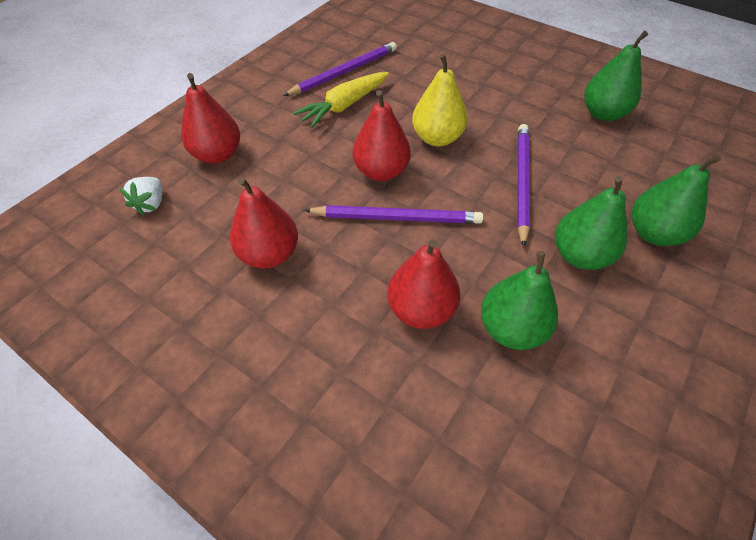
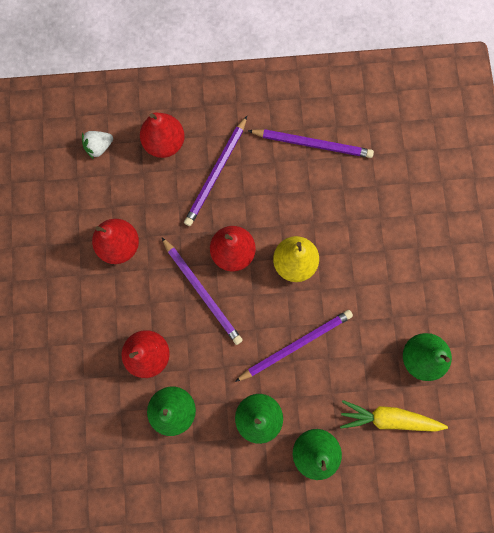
camera: 50 degrees right, 25 degrees up
(292, 138) = (216, 173): none -> purple pencil
(344, 106) = (275, 176): yellow carrot -> yellow carrot (388, 418)

